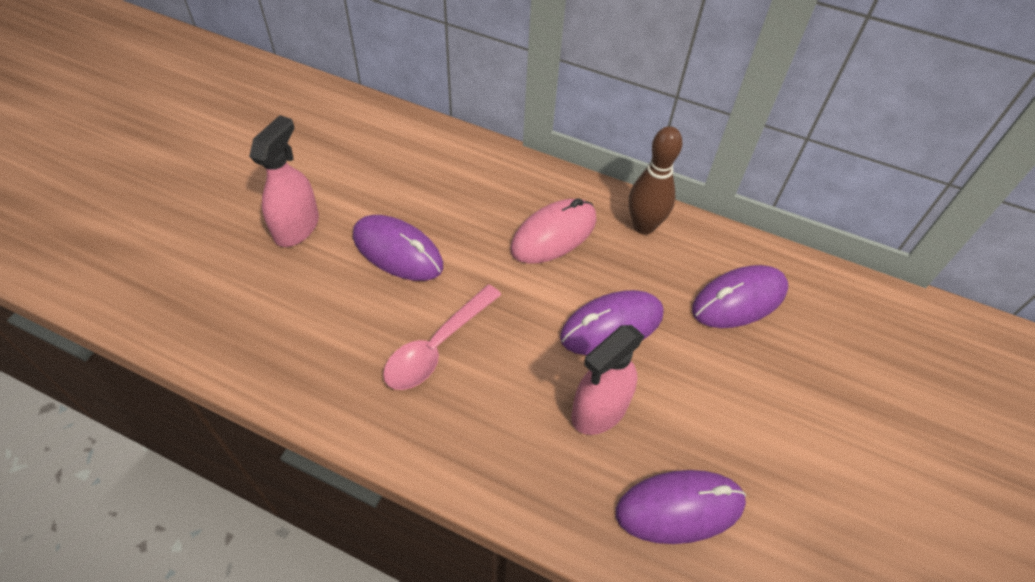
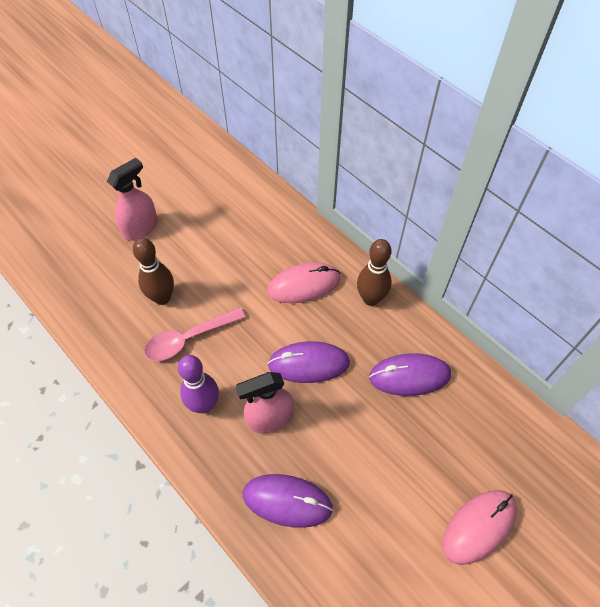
camera: 25 degrees right, 5 degrees up
(372, 306) = (162, 298): none -> brown bowling pin
(397, 251) = (195, 265): purple mouse -> none
(503, 425) = (204, 405): none -> purple bowling pin
(918, 446) = (479, 527): none -> pink mouse

